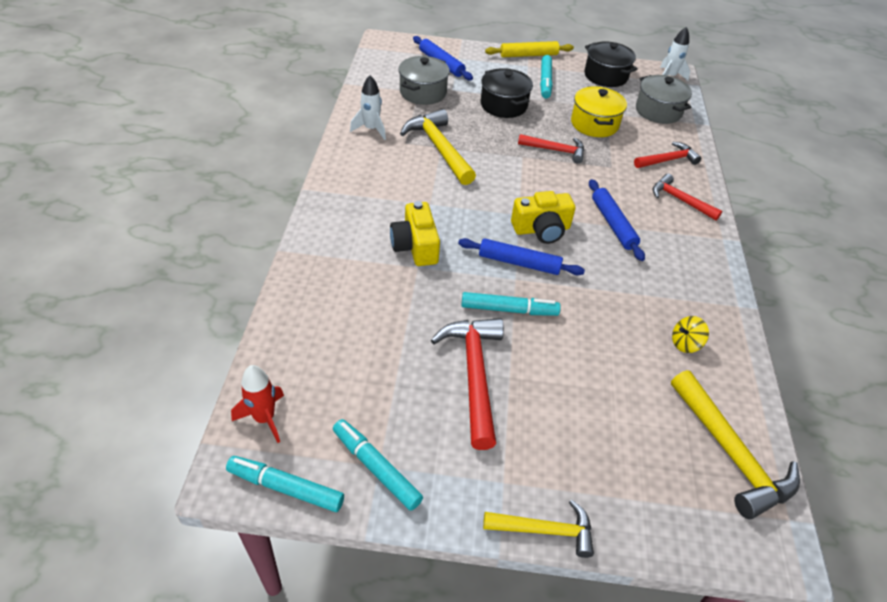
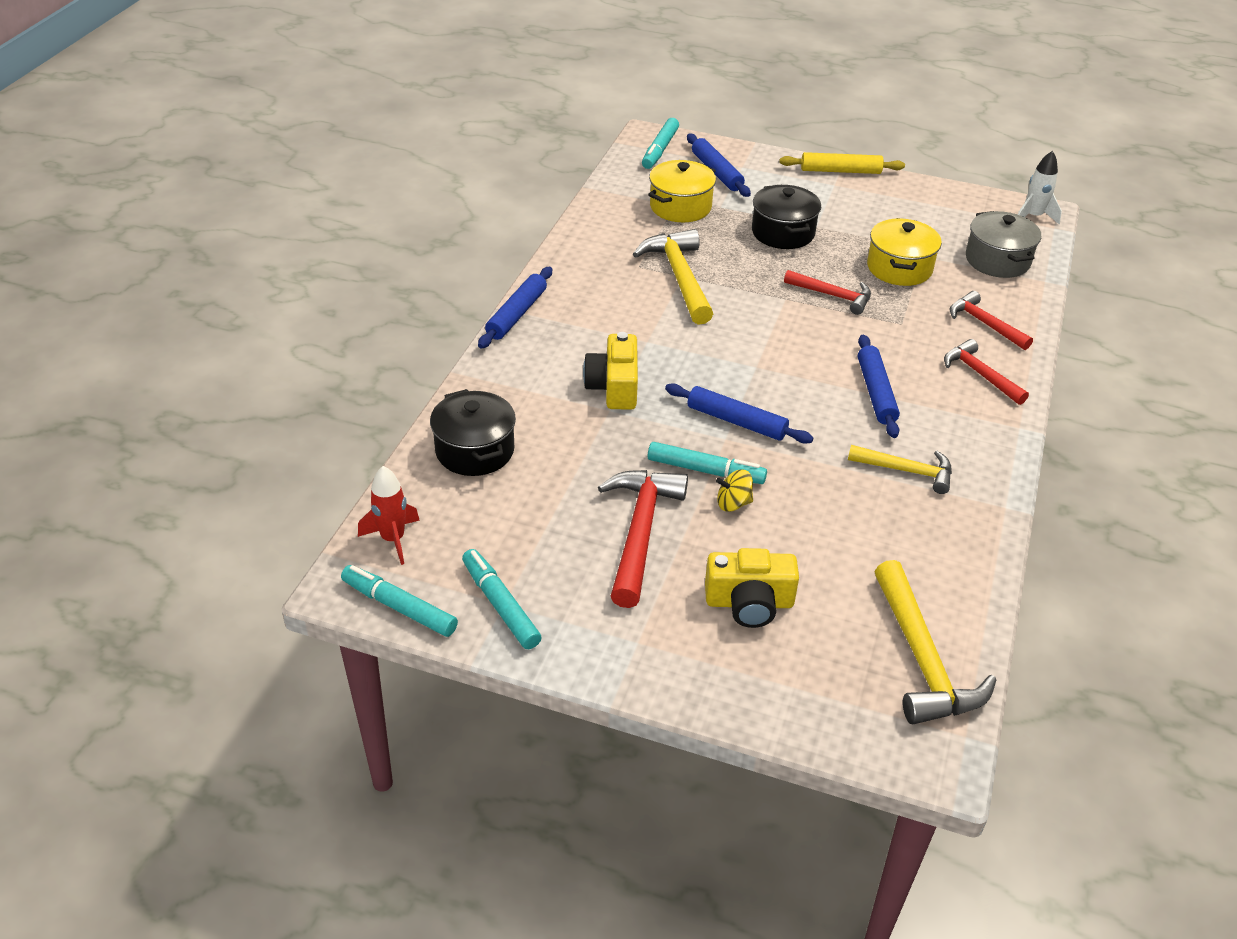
camera: 15 degrees right, 5 degrees down
(320, 193) = (516, 314): none -> blue rolling pin
(371, 129) = (600, 246): white rocket -> none
(423, 92) = (680, 207): grey pot -> yellow pot
(541, 229) = (779, 387): yellow camera -> yellow camera (749, 603)
(545, 81) = (851, 207): turquoise marker -> turquoise marker (660, 150)
(545, 530) = (669, 694): yellow hammer -> yellow hammer (907, 471)
(605, 76) = (940, 207): black pot -> black pot (475, 450)
(668, 160) = (984, 324): red hammer -> red hammer turned 120 degrees counterclockwise
(685, 343) = (915, 538): yellow spinning top -> yellow spinning top (733, 503)

